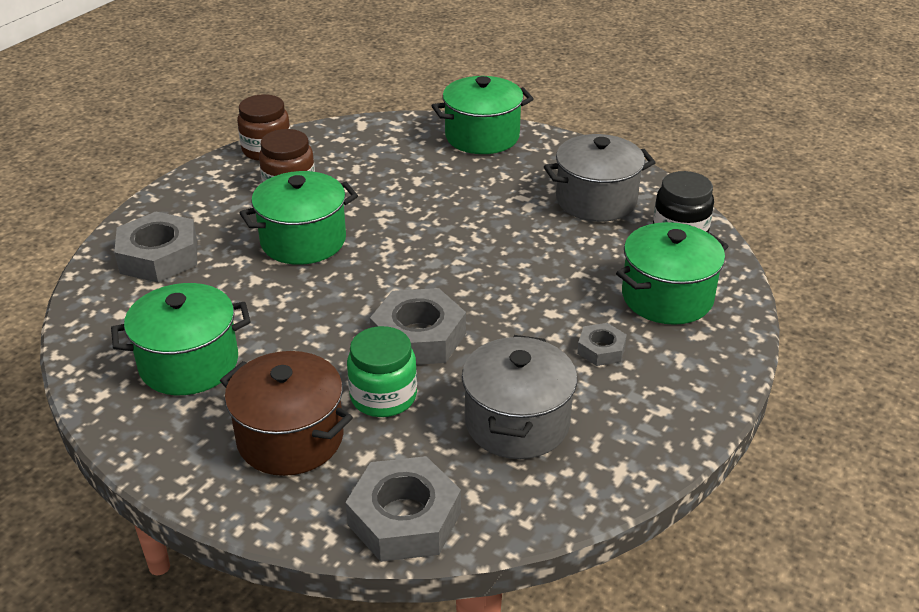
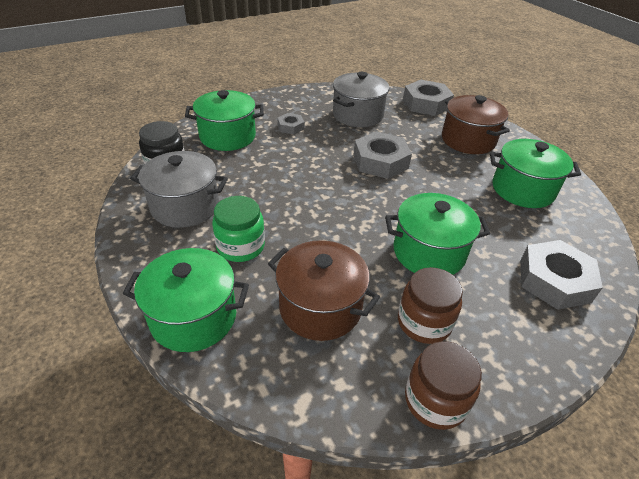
camera: 155 degrees left, 5 degrees up
(383, 396) = (415, 142): green jar -> green jar (240, 246)
(386, 170) = (320, 307): none -> brown pot

